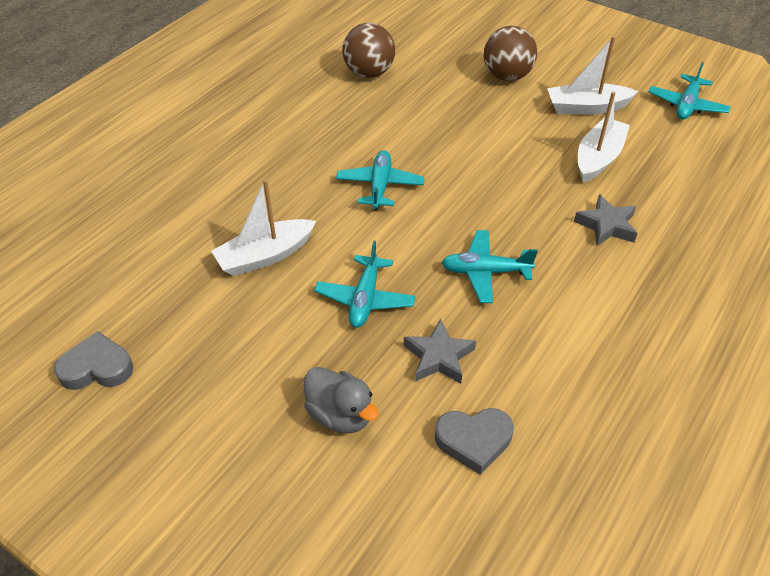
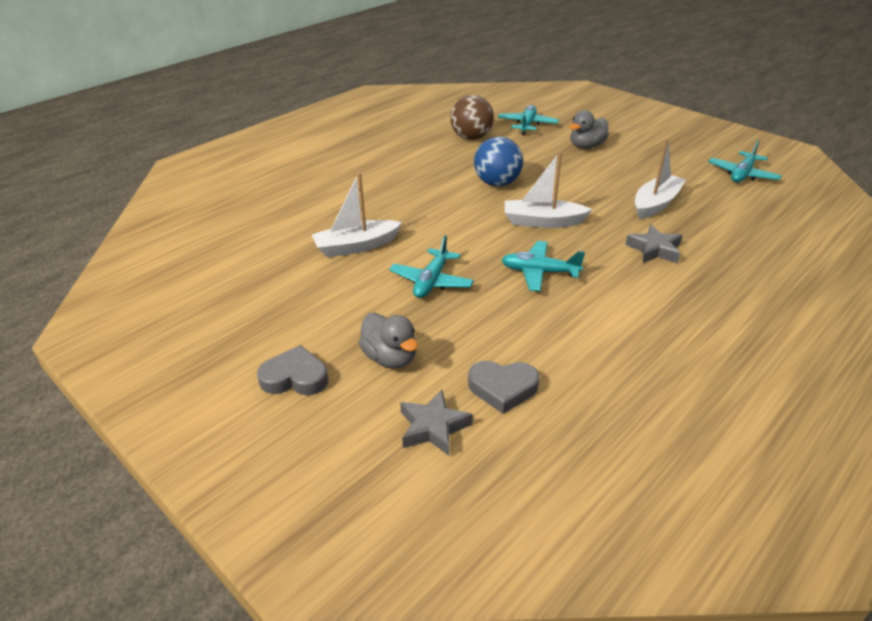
camera: 10 degrees right, 10 degrees down
(97, 367) = (201, 306): grey heart -> grey heart (295, 378)
(380, 186) = (462, 209): turquoise plane -> turquoise plane (527, 125)
(413, 143) = (497, 183): none -> blue ball
(438, 357) = (485, 326): grey star -> grey star (433, 427)
(507, 76) = (586, 146): brown ball -> grey duck
(586, 107) = (652, 170): white boat -> white boat (543, 222)

